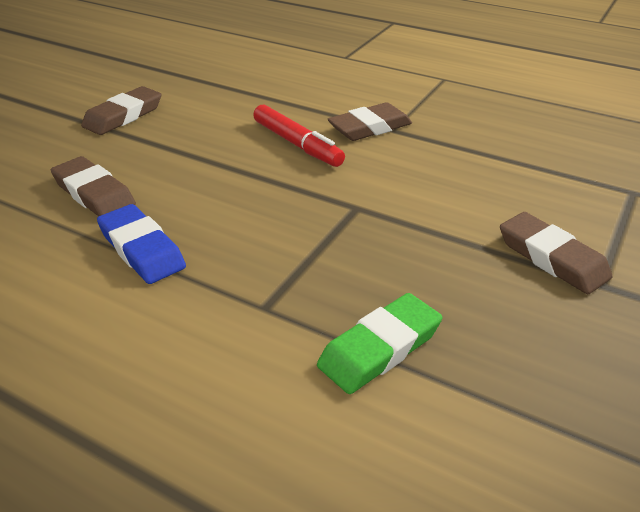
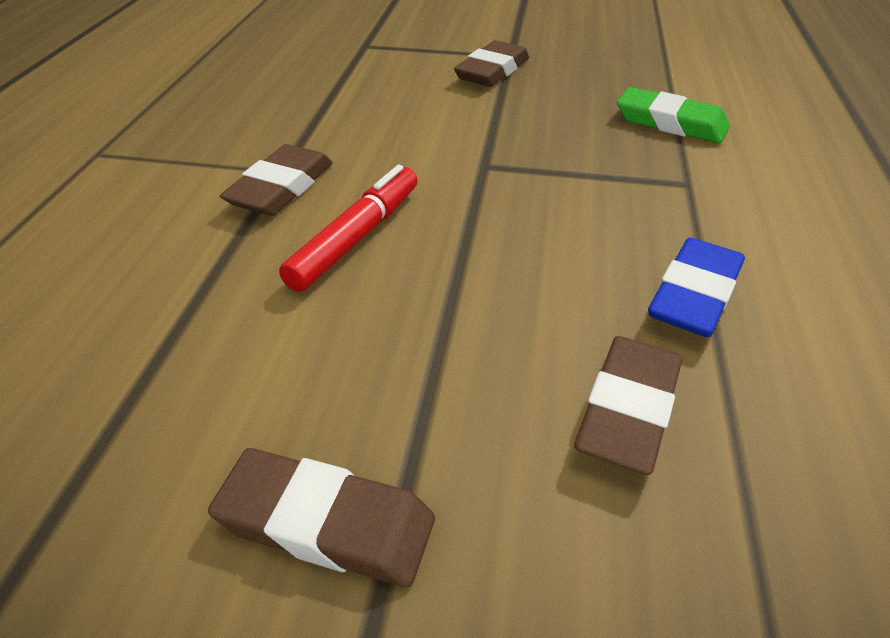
camera: 110 degrees left, 5 degrees up
(370, 127) = (281, 187): brown eraser -> brown eraser turned 75 degrees clockwise

